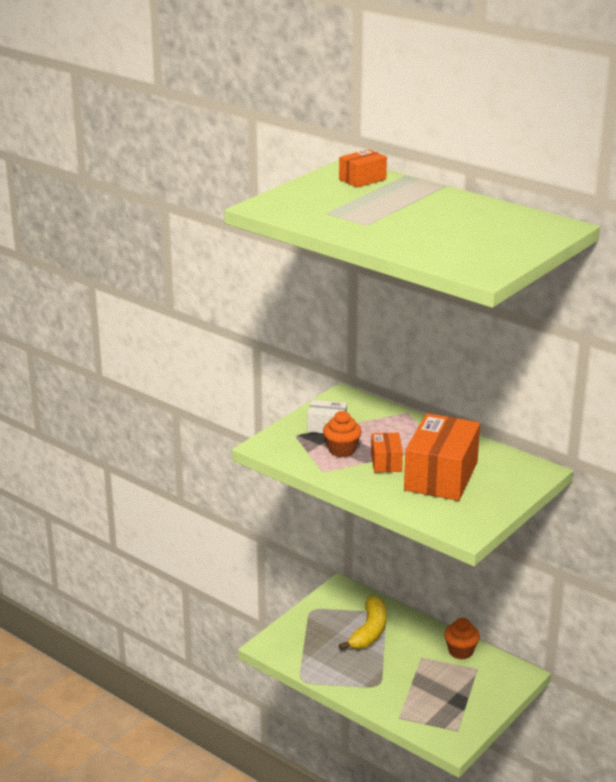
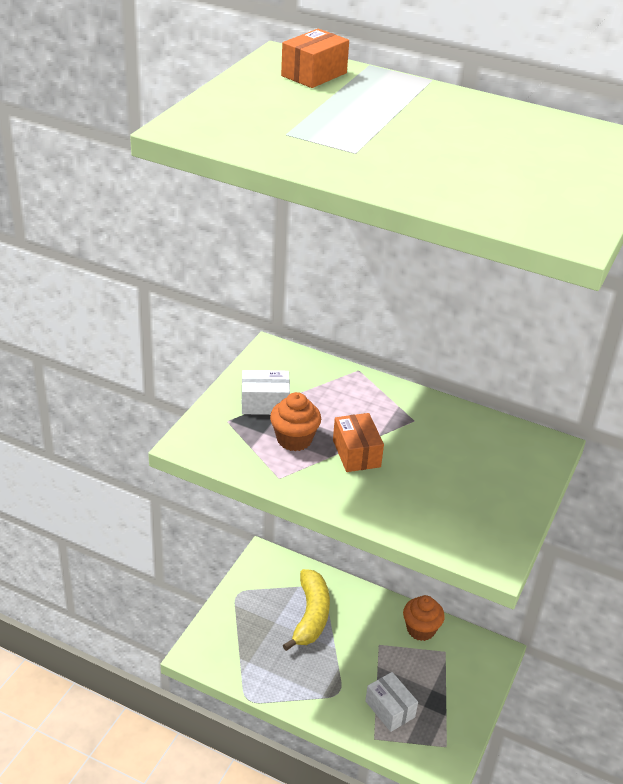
camera: 15 degrees left, 10 degrees up
(417, 700) = (390, 709): none -> white box
(441, 476) = (432, 469): orange box -> none

